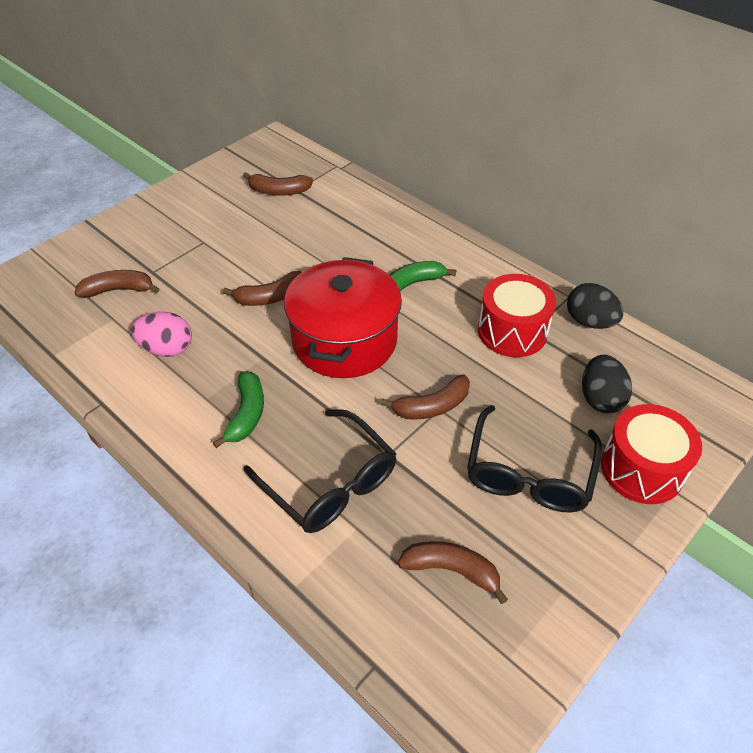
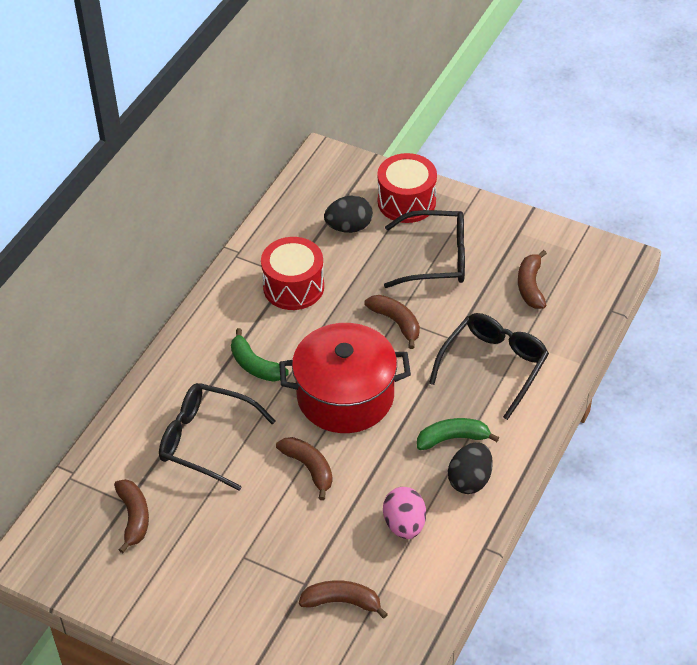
camera: 105 degrees left, 0 degrees up
(118, 290) = (342, 602): brown banana -> brown banana turned 120 degrees clockwise
(336, 239) = (206, 440): none -> black glasses
(589, 322) = (264, 240): black egg -> black egg (470, 480)

